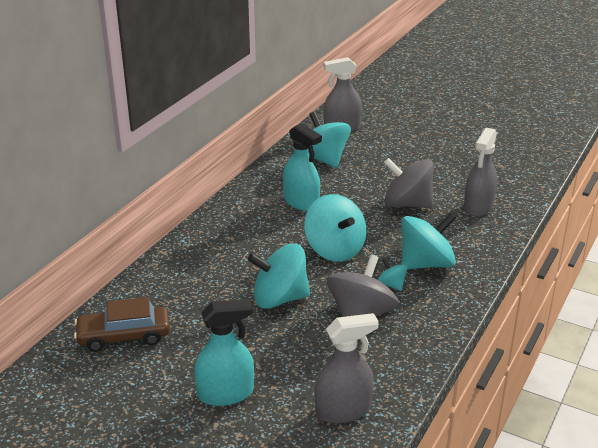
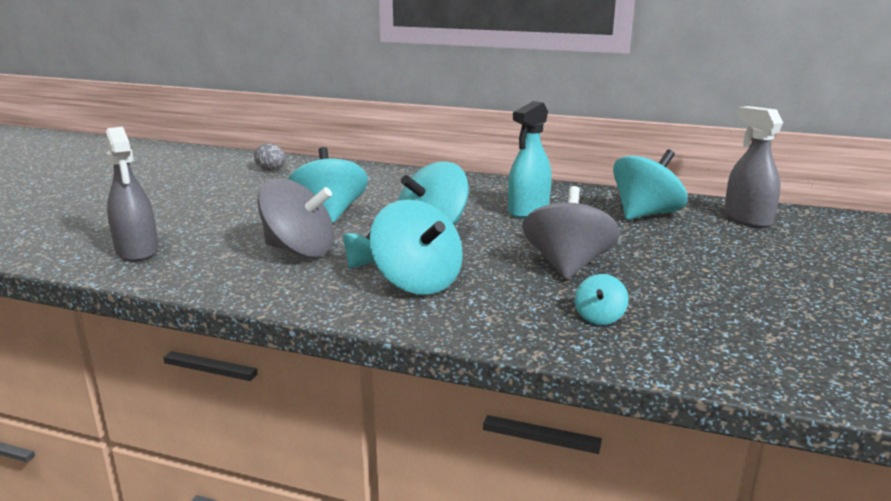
camera: 80 degrees right, 10 degrees down
(124, 336) = (271, 170): brown car -> grey egg
(226, 393) = (183, 206): turquoise spray bottle -> none
(478, 207) = (599, 317): grey spray bottle -> turquoise spinning top

